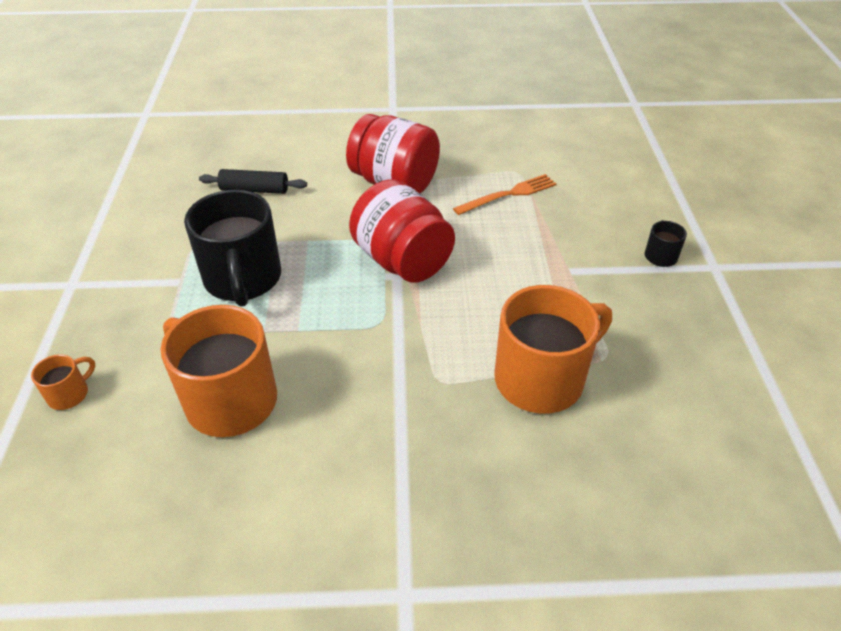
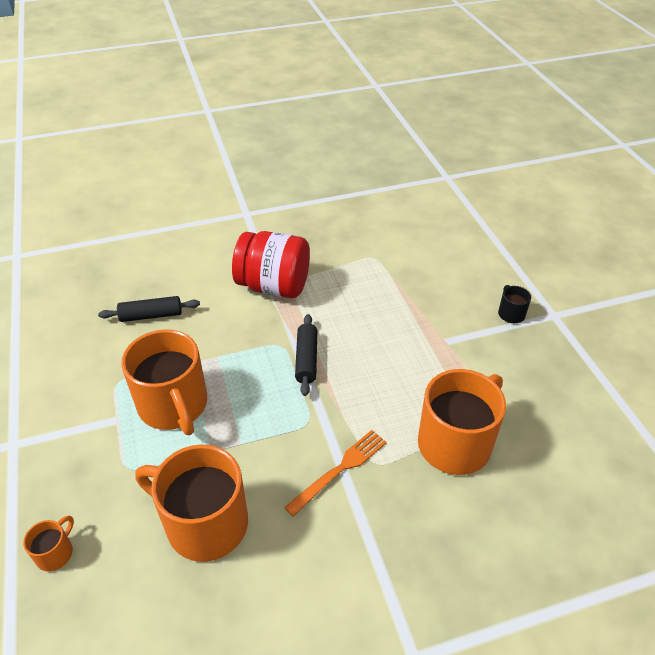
camera: 15 degrees left, 0 degrees up
(243, 279) = (174, 406): black mug -> orange mug
(402, 261) = (307, 359): red jar -> black rolling pin
(508, 195) = (373, 280): orange fork -> orange fork (340, 470)

